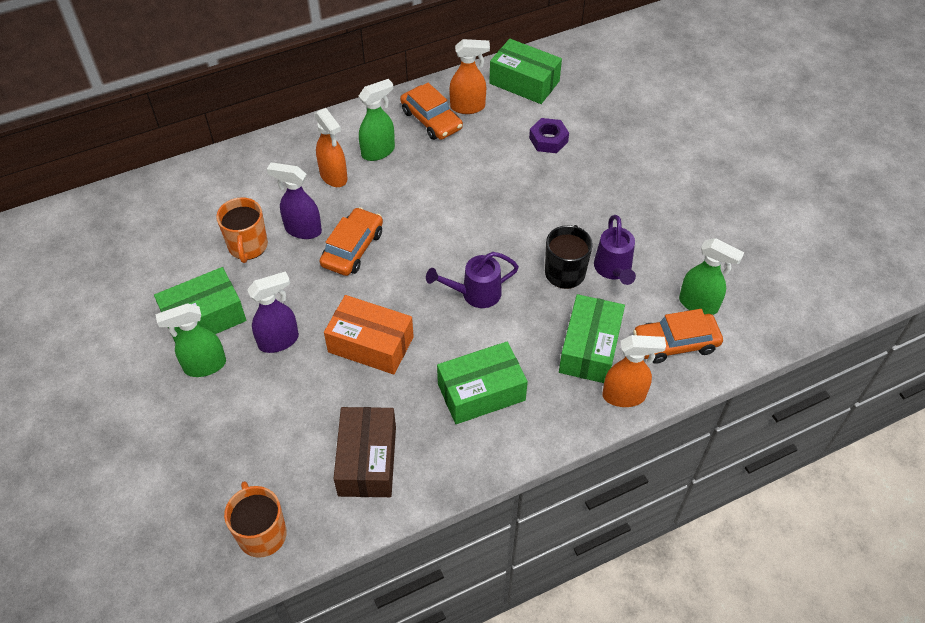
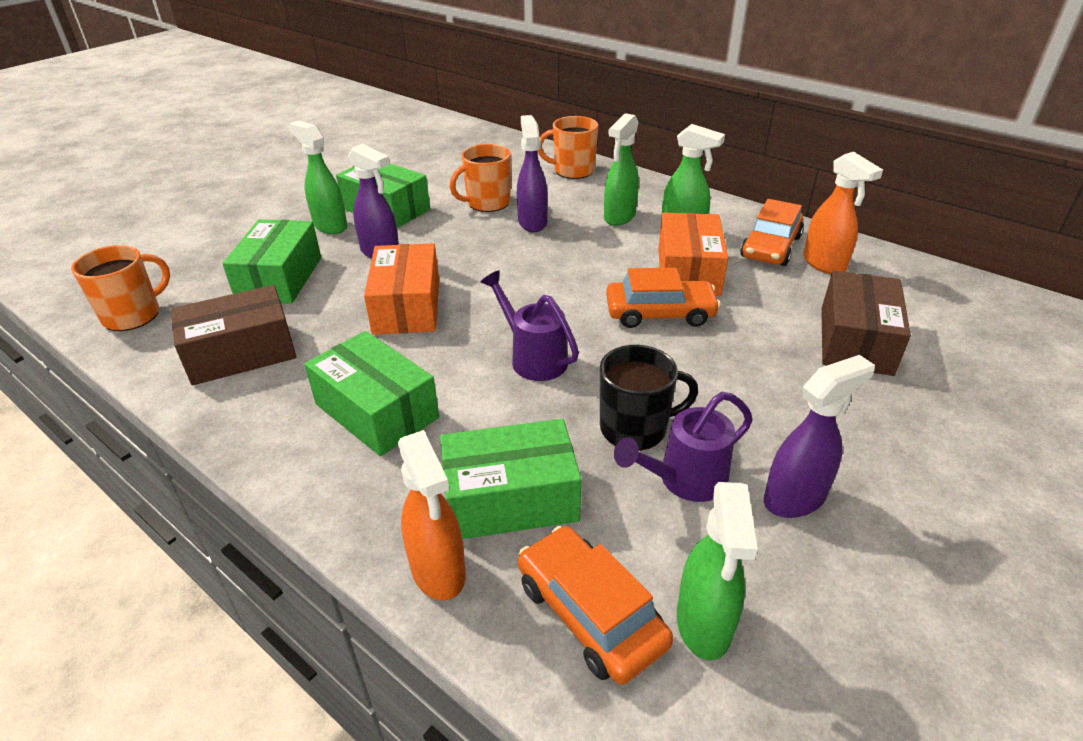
camera: 65 degrees right, 15 degrees down
(235, 171) = (573, 171): none -> orange mug
(334, 177) = (619, 217): orange spray bottle -> green spray bottle
(353, 248) = (532, 256): orange car -> orange car (660, 313)
(431, 175) = (688, 271): none -> orange box
(524, 82) = (926, 291): green box -> green box (280, 278)
(548, 140) = (855, 341): purple nut -> brown box
(646, 233) = (795, 498): none -> purple spray bottle

